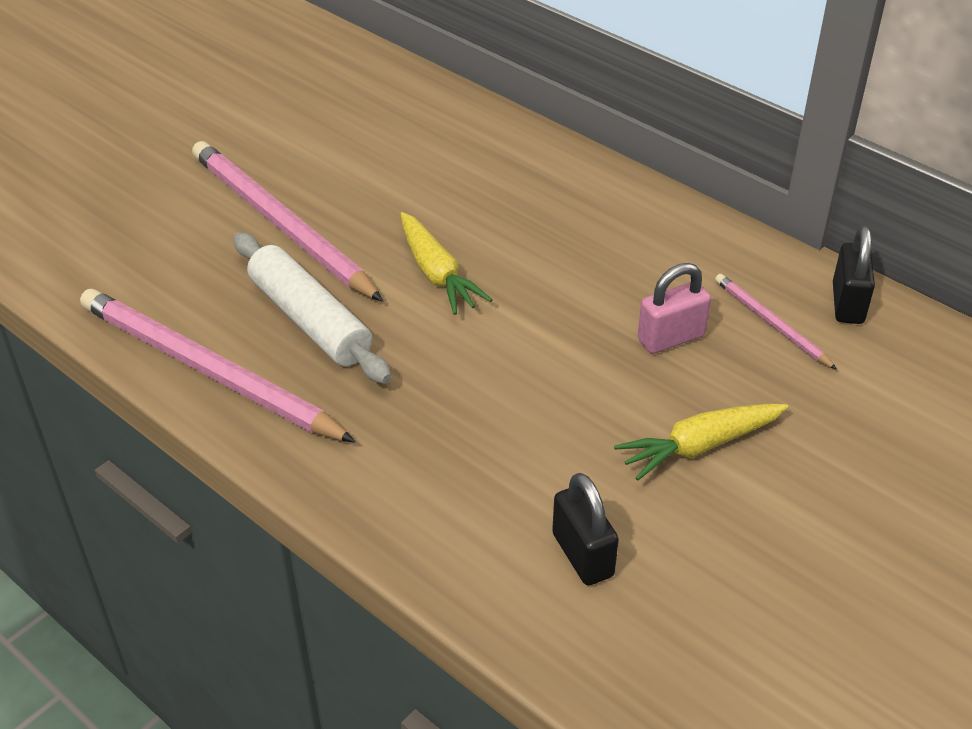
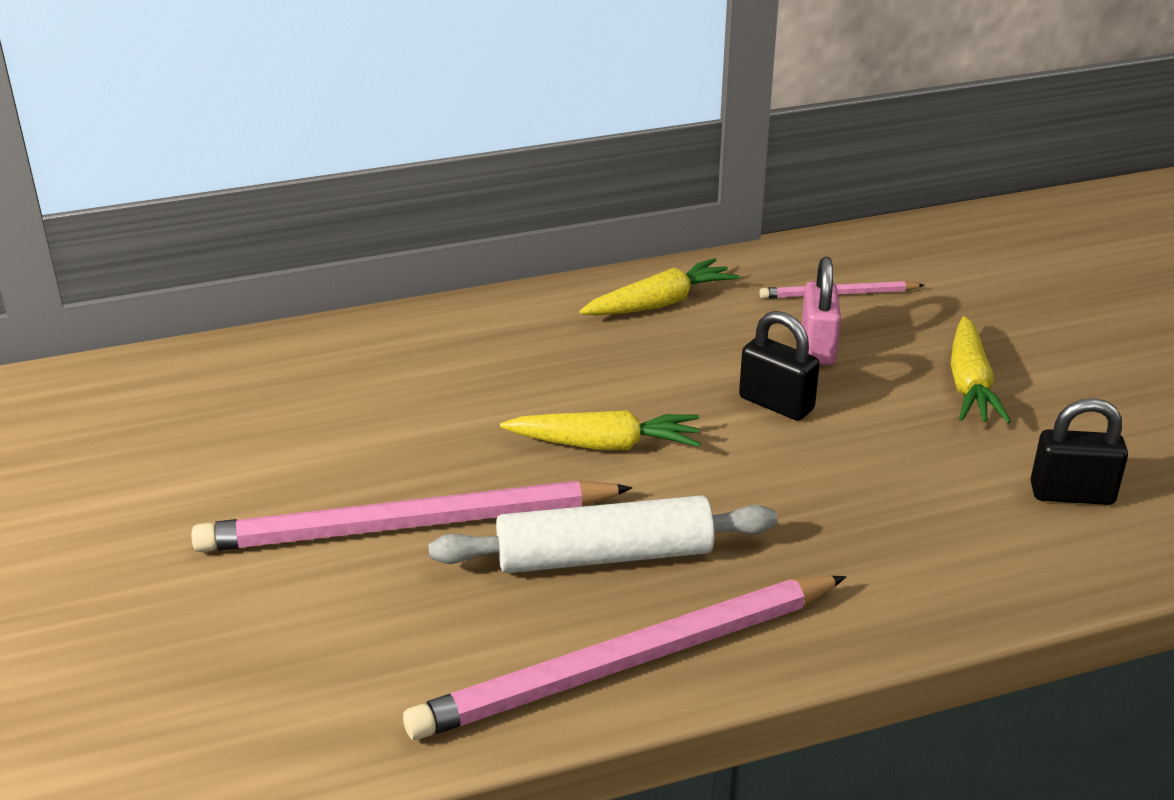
camera: 60 degrees left, 10 degrees down
(652, 231) = (659, 304): none -> yellow carrot
(847, 303) = (841, 252): black padlock -> black padlock (776, 404)

